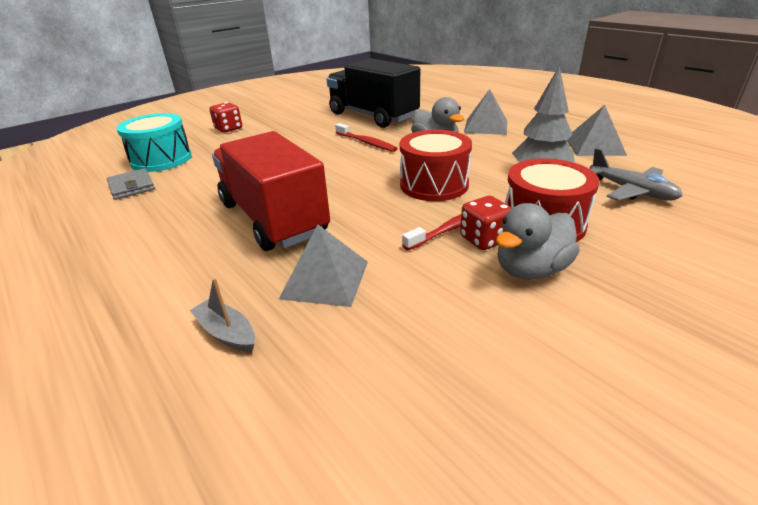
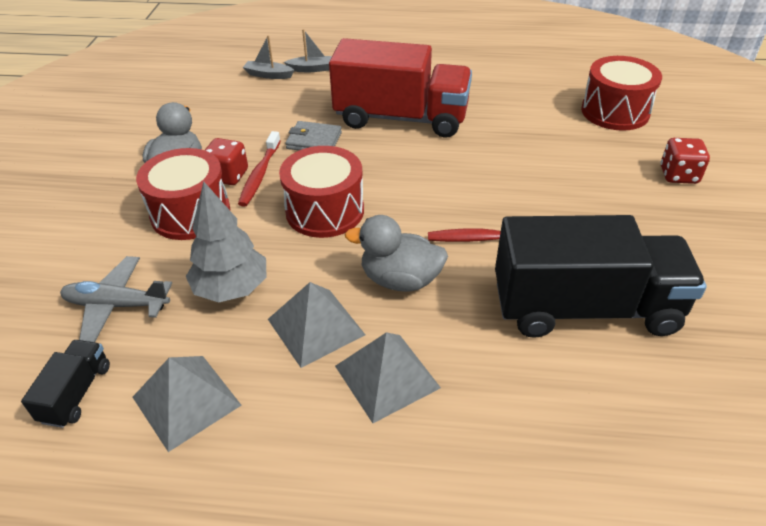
camera: 135 degrees right, 10 degrees up
(132, 187) = (558, 86): grey wallet -> grey wallet (314, 141)
(161, 159) = (615, 111): turquoise drum -> red drum
(288, 361) = (268, 75): none -> grey boat
(325, 279) = (302, 105): grey pyramid -> grey pyramid (316, 327)
(664, 165) = (76, 393): none -> black truck

